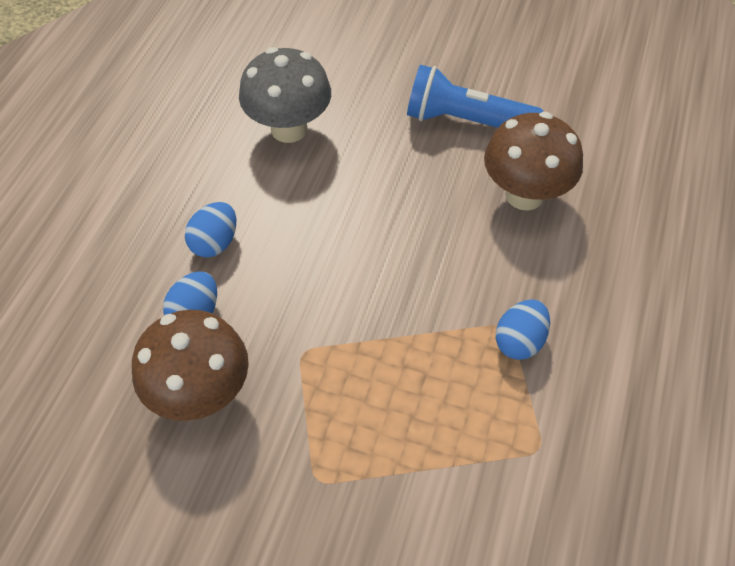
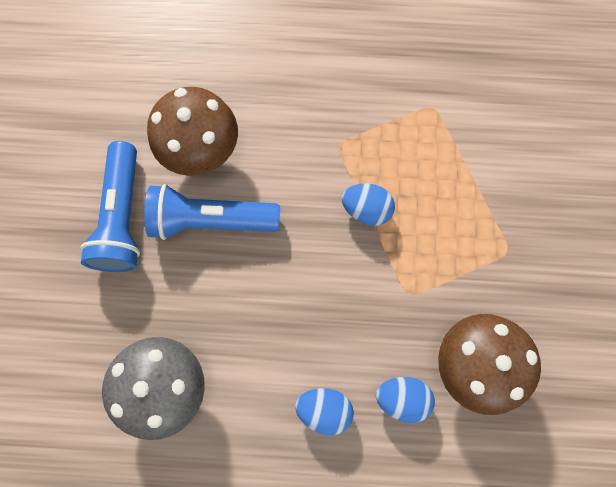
camera: 105 degrees left, 20 degrees up
(443, 188) = (211, 220): none -> blue flashlight
(519, 341) = (349, 133): blue egg -> blue egg (366, 209)

